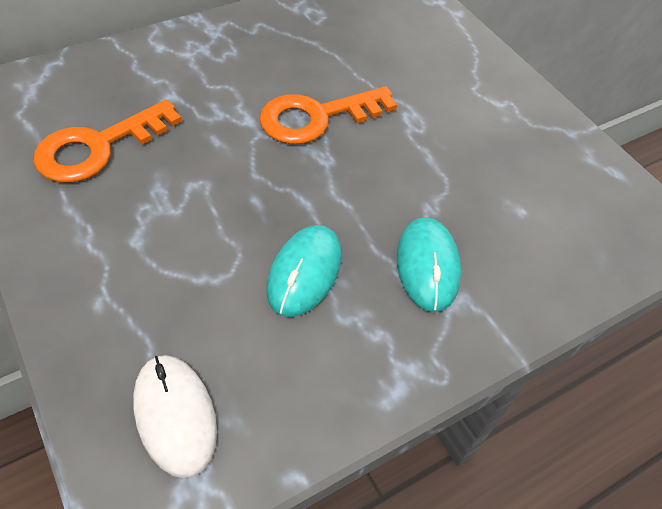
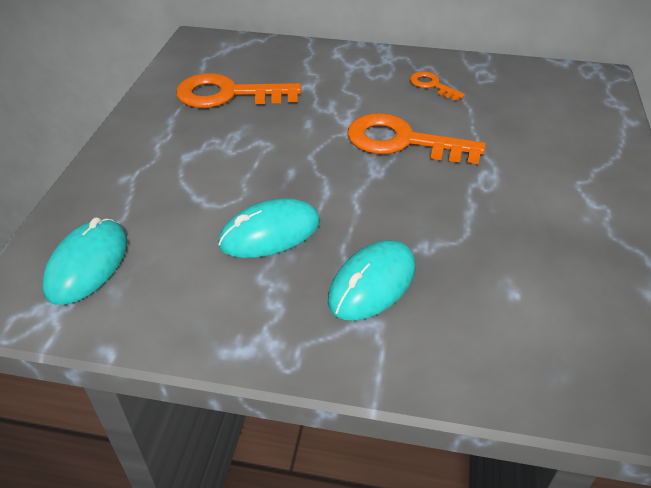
camera: 45 degrees right, 10 degrees down
(175, 415) = (87, 264): white mouse -> turquoise mouse
(282, 44) = (432, 85): none -> orange key

